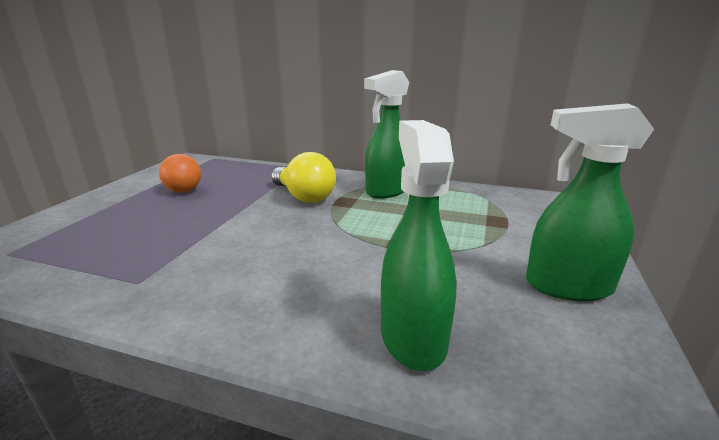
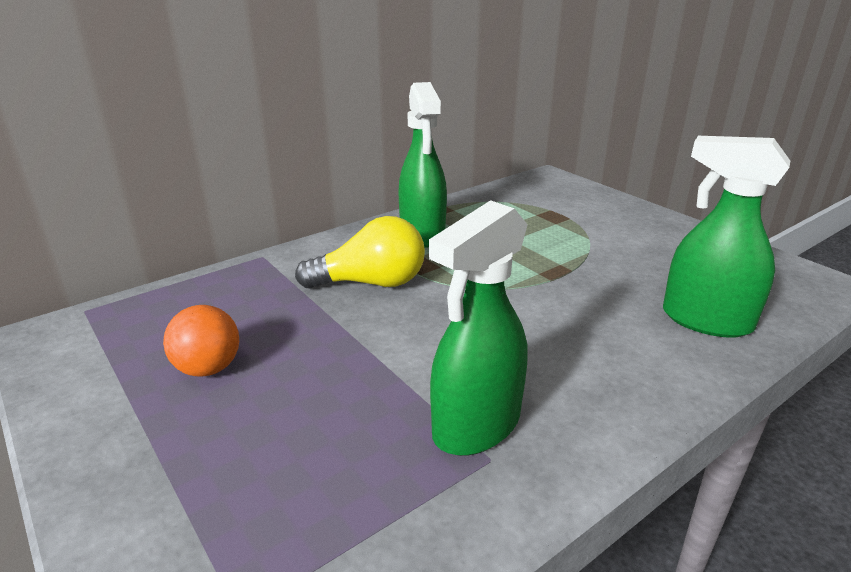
camera: 55 degrees left, 5 degrees up
(567, 286) = (676, 239): green spray bottle -> green spray bottle (476, 426)

